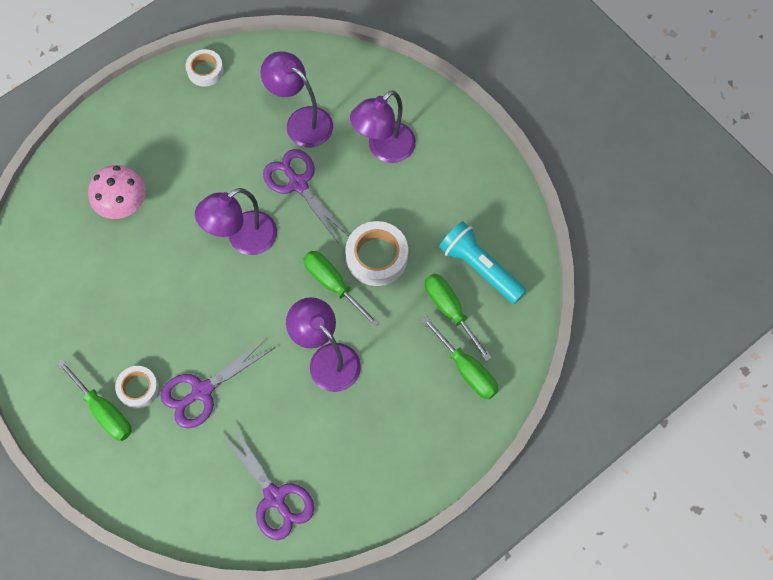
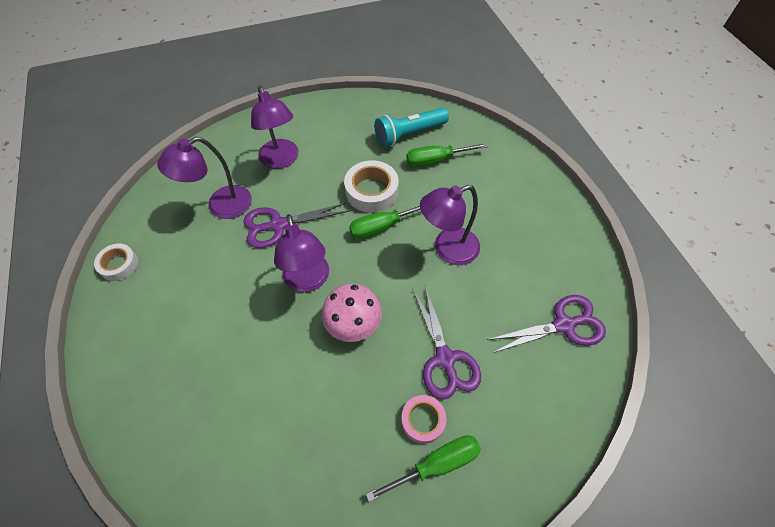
camera: 70 degrees left, 10 degrees down
(123, 204) = (212, 380): pink mushroom -> pink mushroom (353, 324)
(138, 388) = (423, 420): white tape -> pink tape
(466, 369) = (486, 164): green screwdriver -> none

